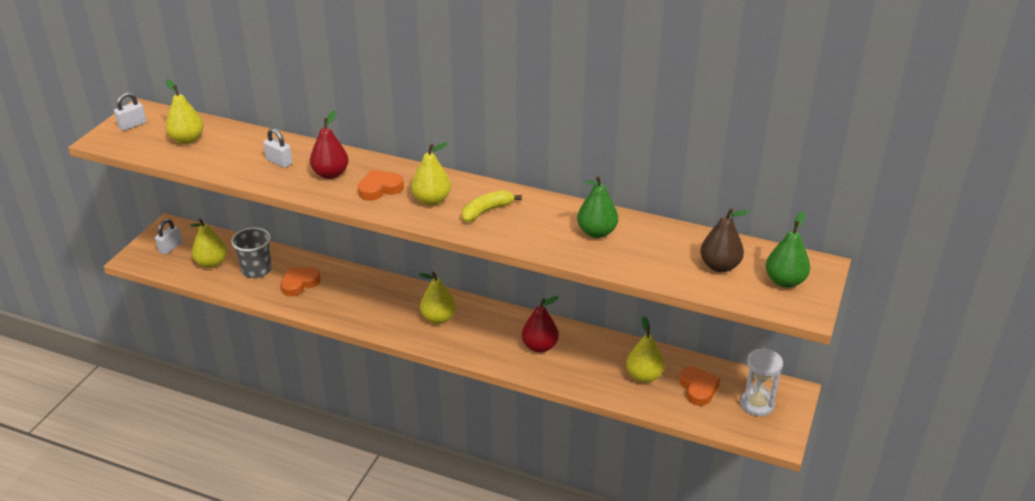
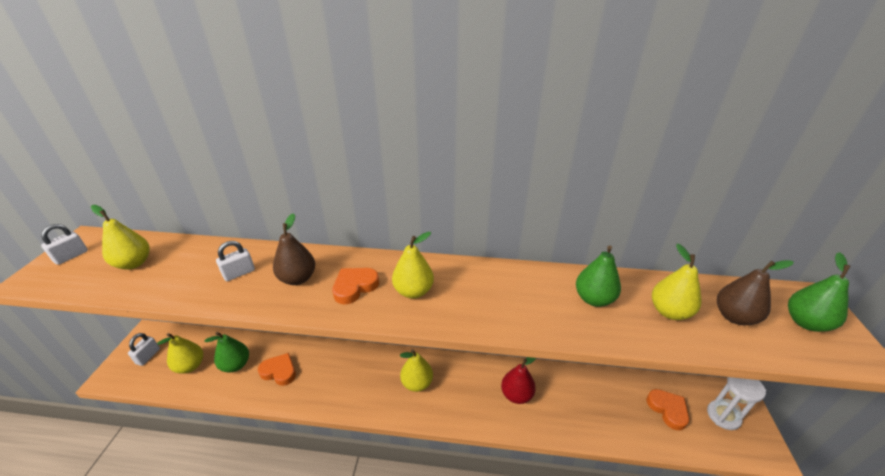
camera: 15 degrees left, 0 degrees up
(256, 270) = (236, 365): grey cup -> green pear
(279, 162) = (239, 273): white padlock -> white padlock turned 60 degrees counterclockwise
(299, 283) = (279, 371): orange heart -> orange heart turned 75 degrees clockwise
(330, 174) = (298, 278): red pear -> brown pear
(487, 211) = (474, 294): yellow banana -> none
(644, 376) = (618, 407): yellow pear -> yellow pear (669, 312)

